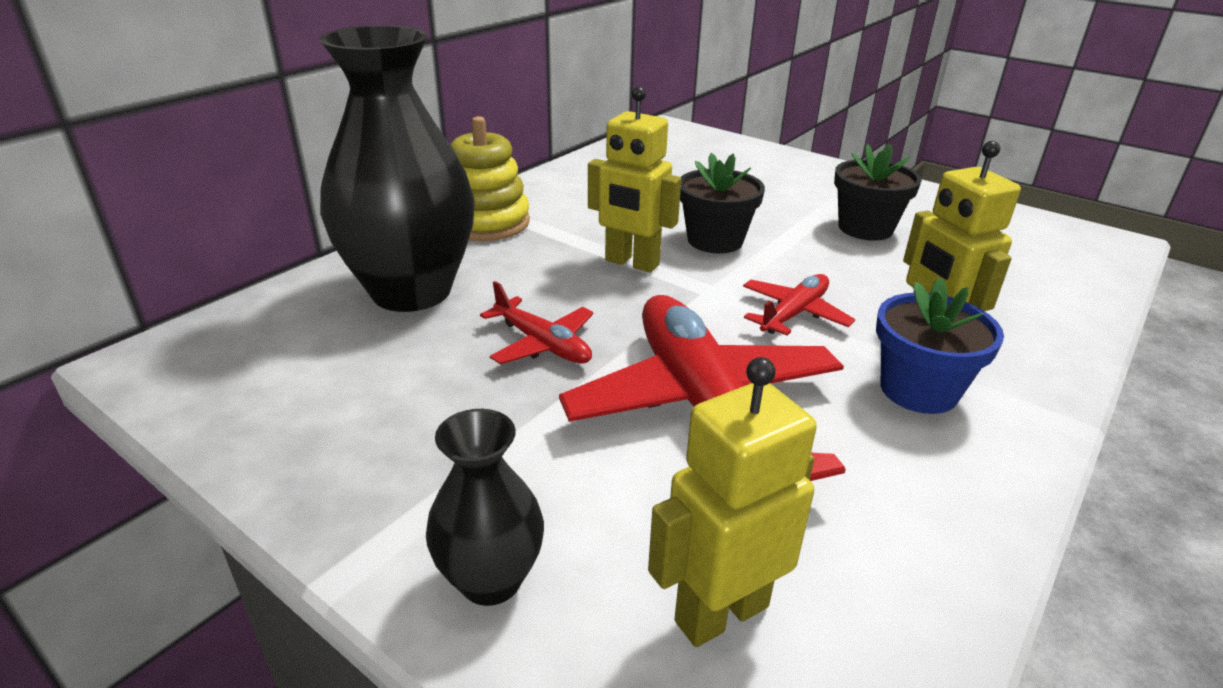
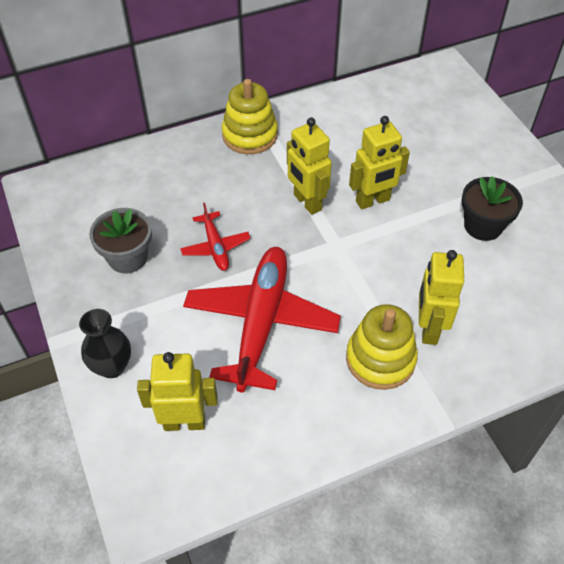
camera: 30 degrees right, 20 degrees up
(396, 403) = (127, 257): none -> grey flower pot
(411, 291) = (176, 181): black vase -> none
(715, 240) = (373, 201): black flower pot -> yellow robot
(794, 314) = (364, 279): red plane -> none
(918, 390) = (380, 359): blue flower pot -> yellow stacking toy

